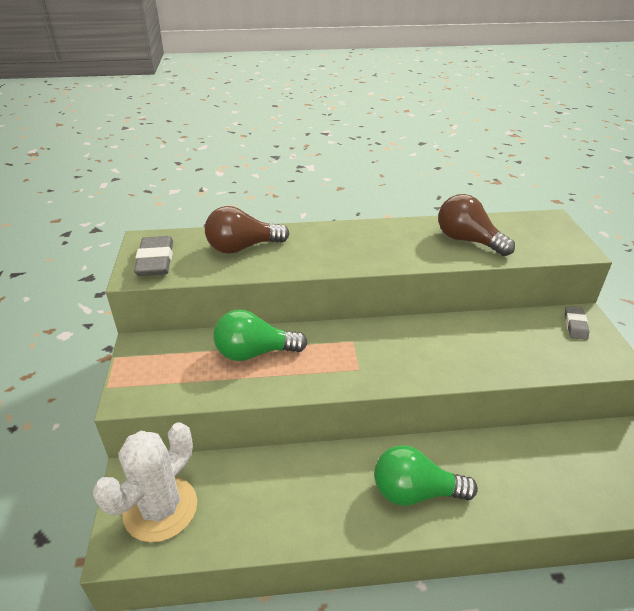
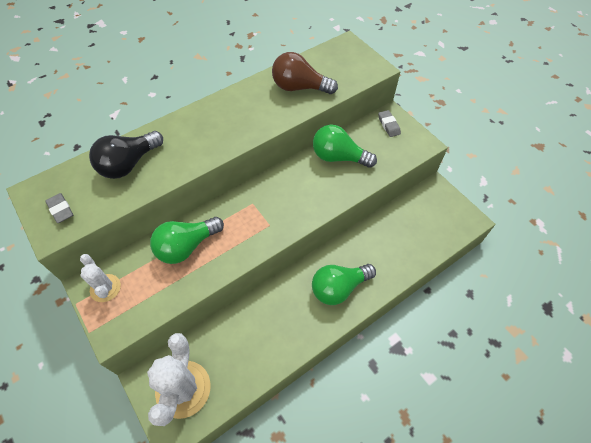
camera: 30 degrees left, 20 degrees up
(150, 356) = (105, 288): none -> white cactus
(155, 261) = (61, 210): grey eraser -> grey eraser, size x0.59
(242, 247) = (129, 164): brown light bulb -> black light bulb
(487, 334) = (338, 157): none -> green light bulb

